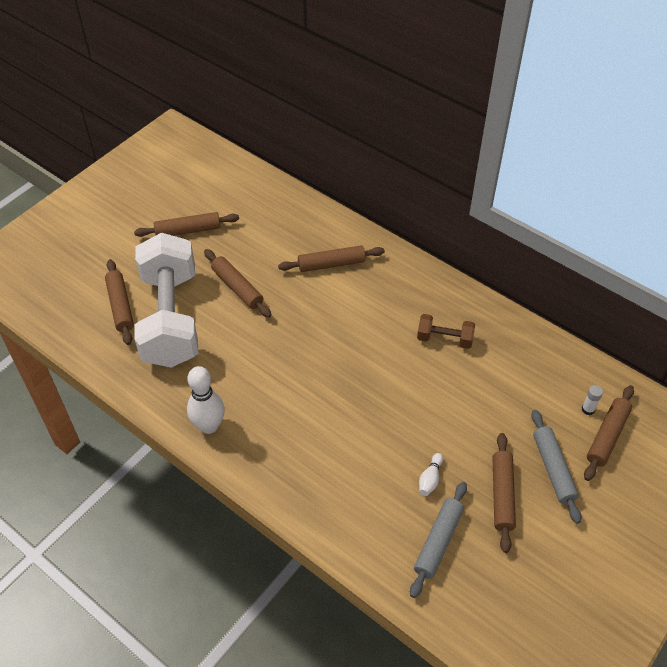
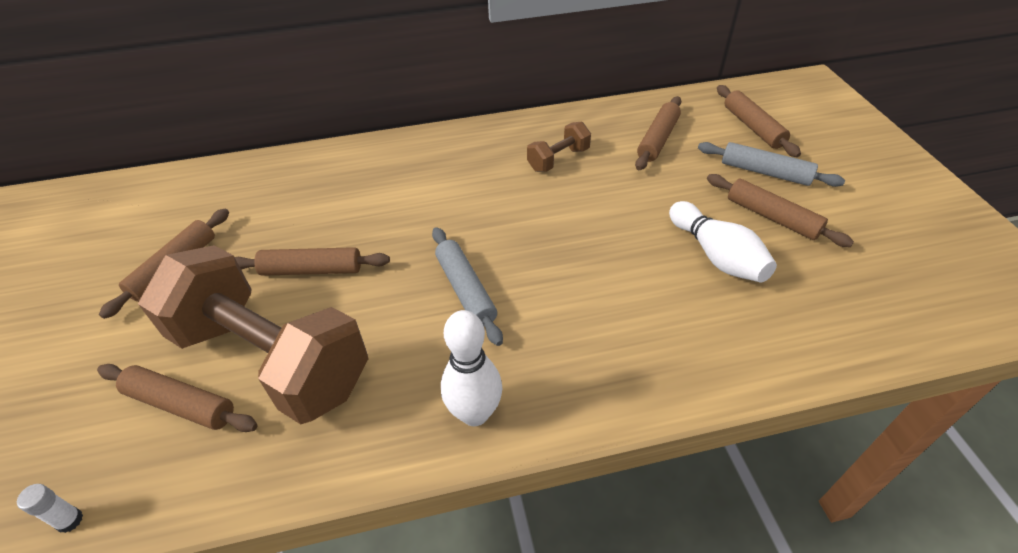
camera: 50 degrees left, 5 degrees down
(170, 318) = (271, 359): white dumbbell -> brown dumbbell
(331, 264) = (380, 182): brown rolling pin -> brown rolling pin (657, 139)
(430, 479) = (716, 255): white bowling pin -> white bowling pin, size x2.00
(438, 542) = (800, 291): grey rolling pin -> grey rolling pin (465, 290)
(588, 409) = (716, 123): white glue stick -> white glue stick (70, 520)

